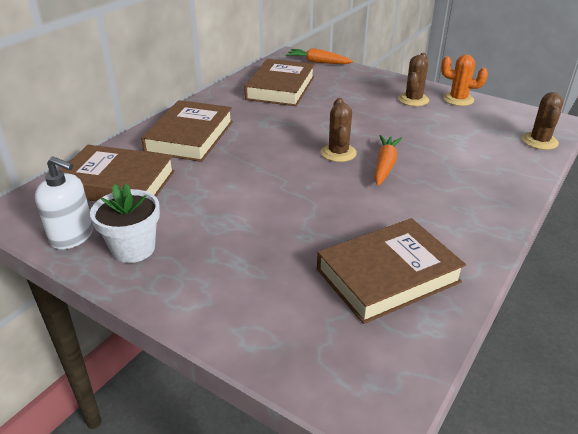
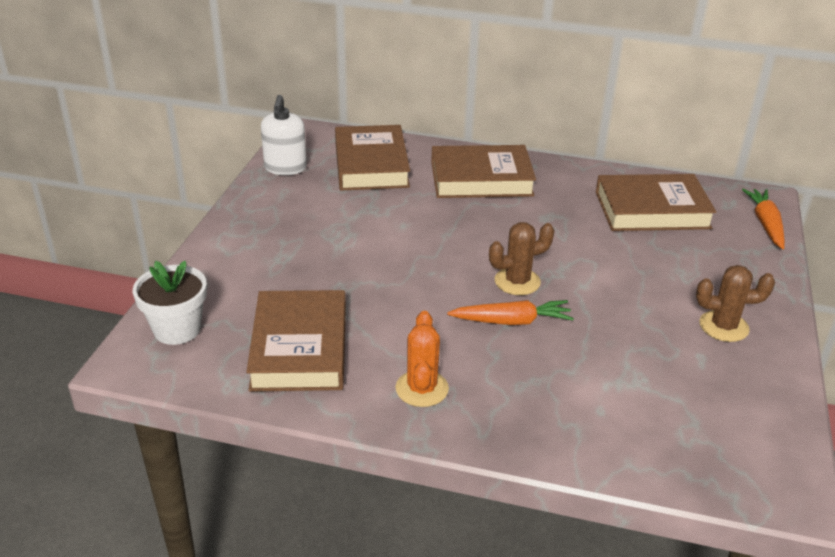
camera: 70 degrees right, 0 degrees up
(133, 248) = (281, 200): white flower pot -> white flower pot (177, 329)
(388, 275) = (299, 348): brown book -> brown book turned 45 degrees clockwise
(458, 99) = (769, 373): orange cactus -> orange cactus (422, 389)
(539, 141) = (694, 470): brown cactus -> none

